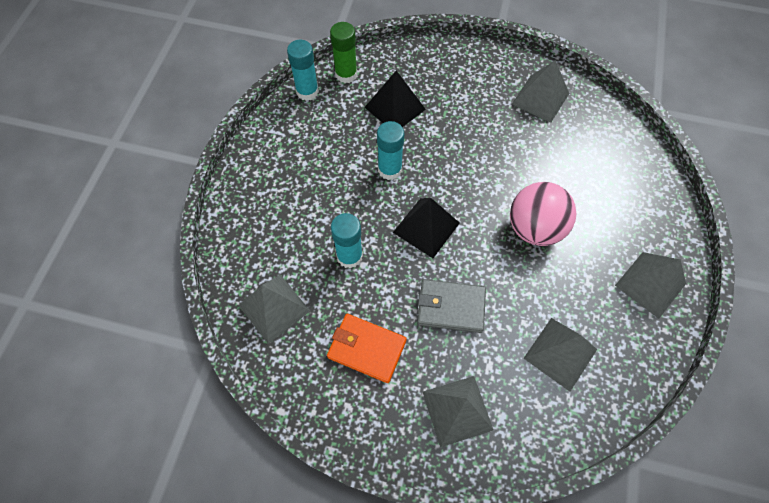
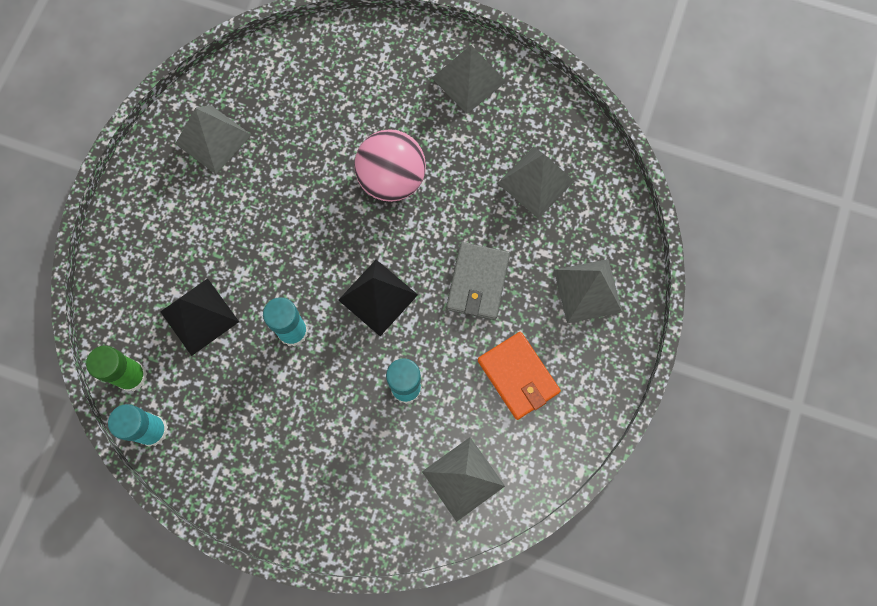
camera: 85 degrees left, 10 degrees up
(366, 349) = (518, 376): orange wallet -> orange wallet turned 60 degrees counterclockwise

